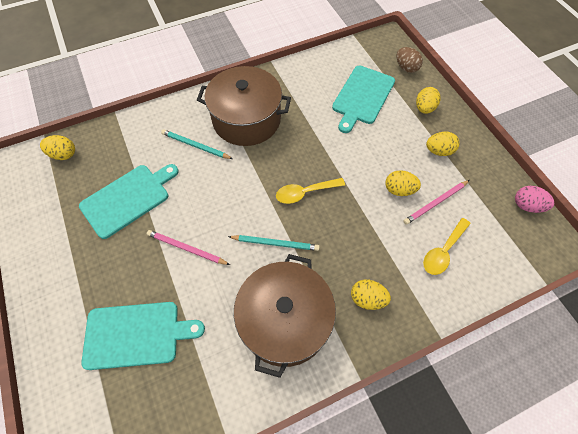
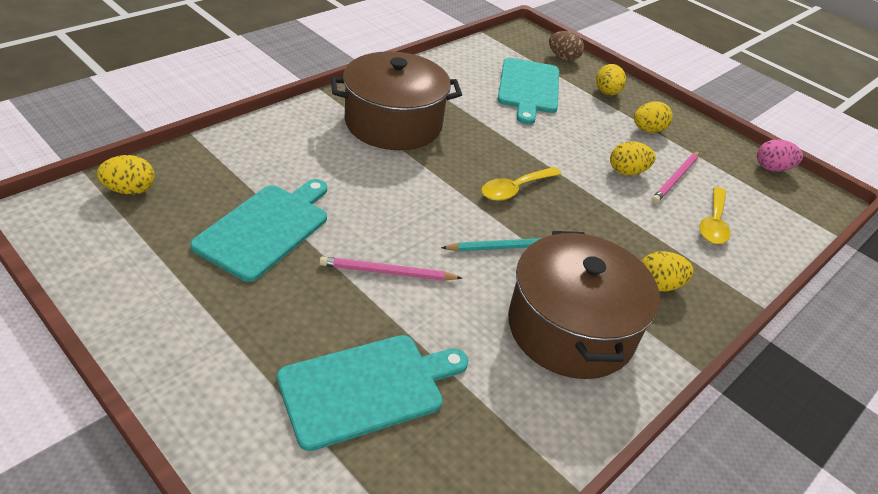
camera: 25 degrees left, 20 degrees down
(196, 146) = (337, 158): turquoise pencil -> none

